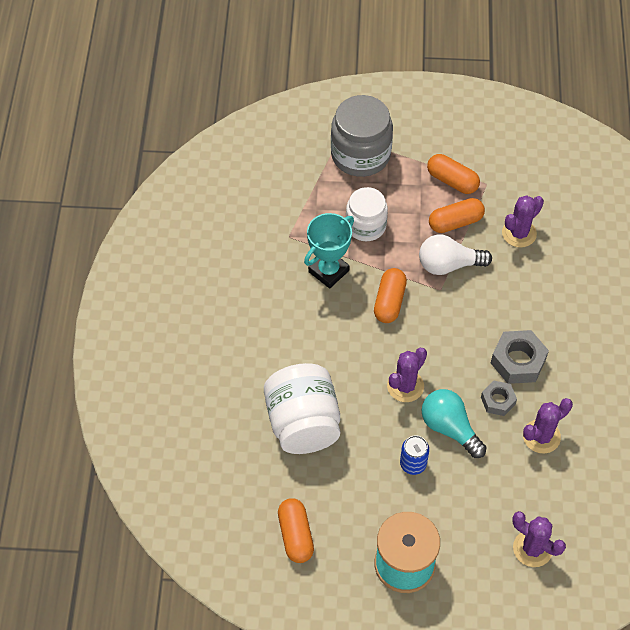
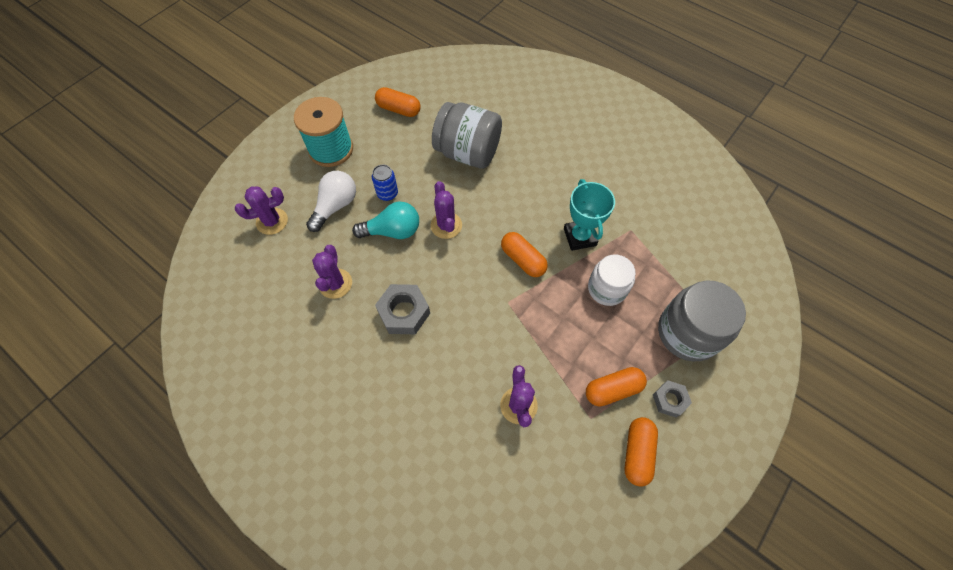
camera: 125 degrees right, 5 degrees up
(303, 423) = (468, 153): white jar -> grey jar
(448, 265) = (526, 324): white light bulb -> white light bulb (335, 206)
(455, 222) = (565, 360): orange capsule -> orange capsule (637, 453)
(498, 400) = (386, 275): grey nut -> grey nut (669, 400)

